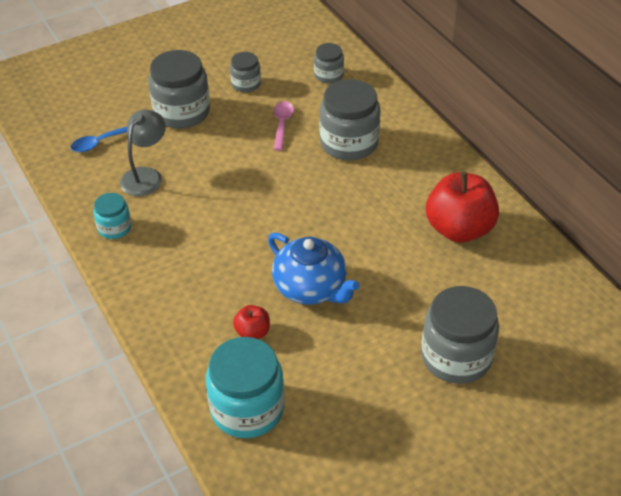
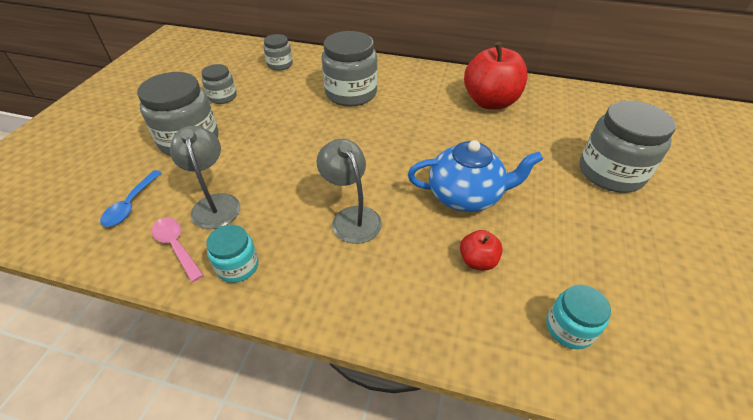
camera: 45 degrees left, 0 degrees up
(215, 246) = (351, 217): none -> grey lamp
(247, 409) = (569, 328): turquoise jar -> turquoise jar, size x0.54
(282, 124) = (287, 107): pink spoon -> pink spoon (176, 246)

